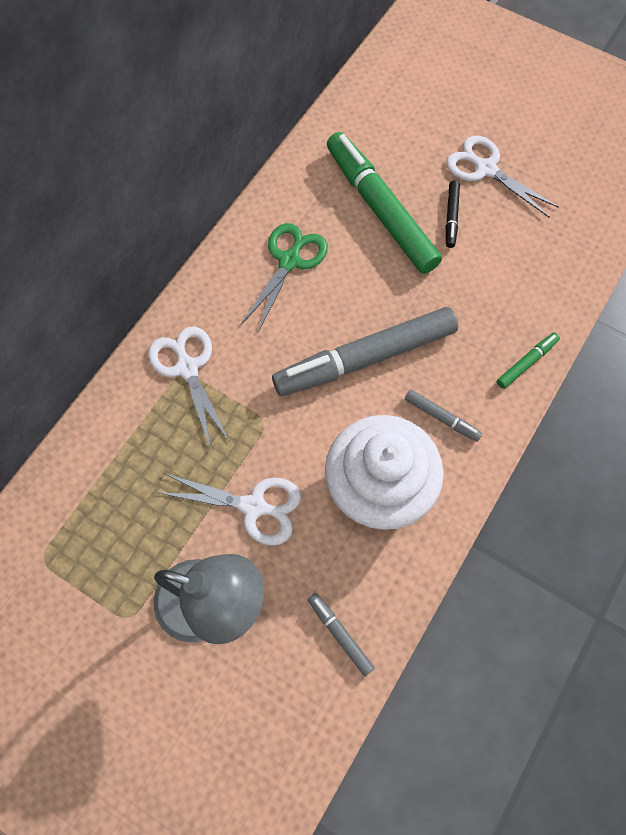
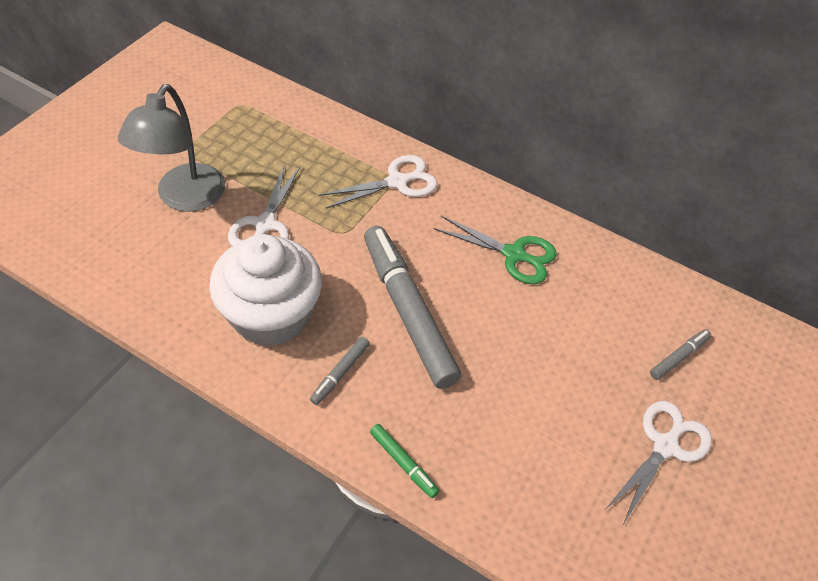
camera: 85 degrees right, 15 degrees down
(340, 634) = (142, 280): grey marker -> grey marker (678, 357)
(380, 210) = (587, 334): green marker -> none
(451, 217) = (589, 402): black marker -> none

